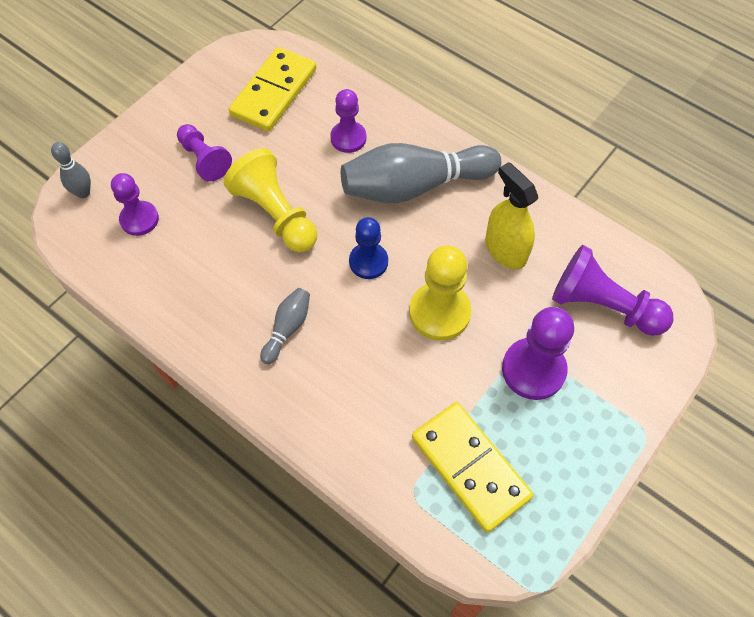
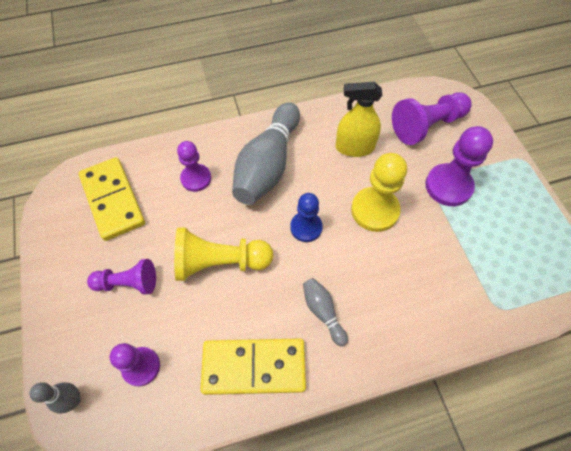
camera: 55 degrees left, 0 degrees up
(470, 467) = (497, 262): yellow domino -> yellow domino (254, 366)

